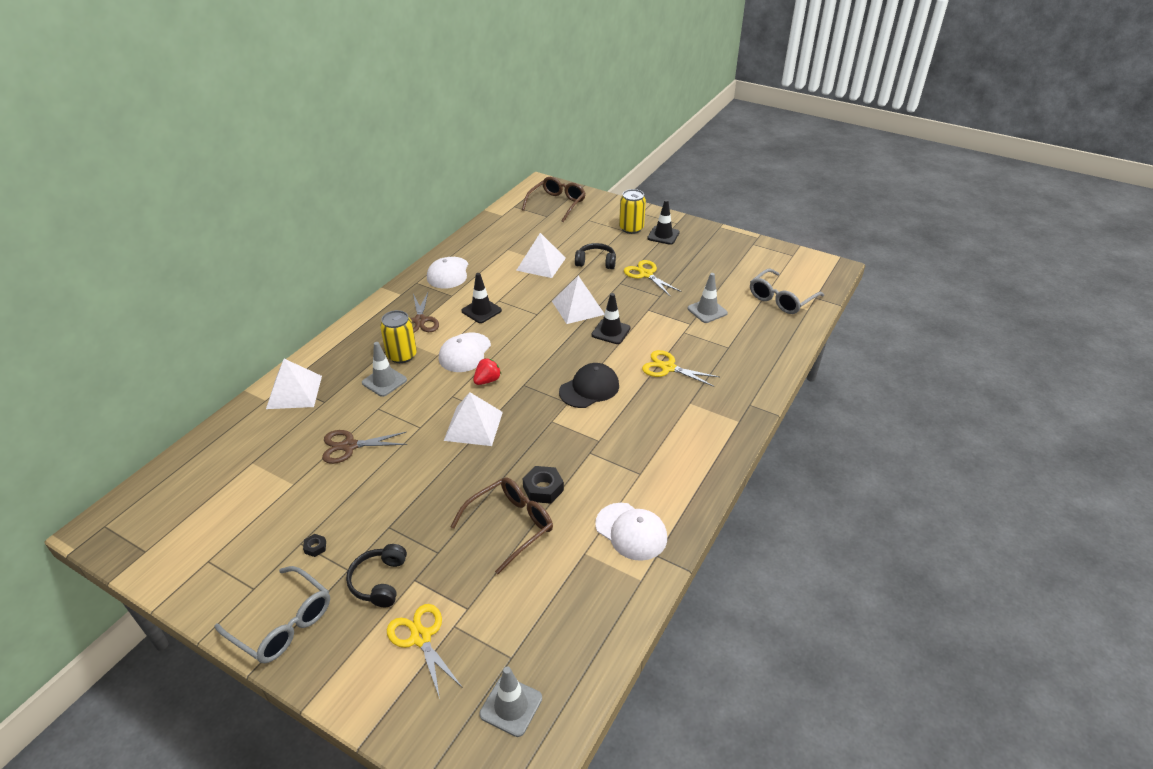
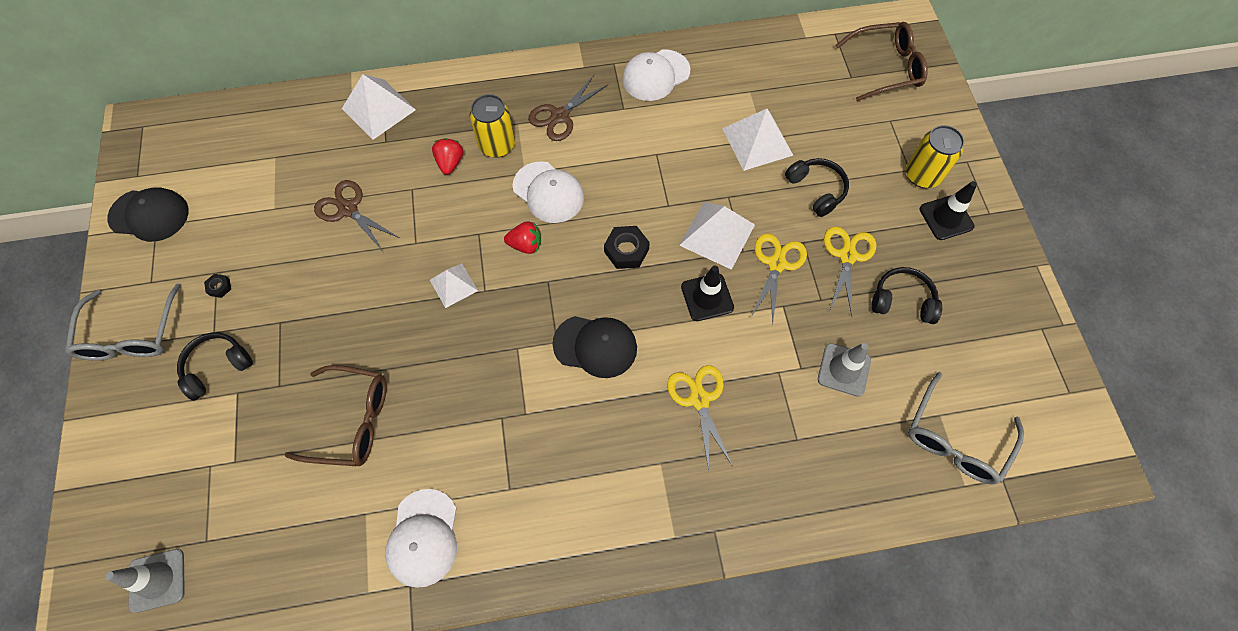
camera: 50 degrees right, 25 degrees up
(192, 560) = (149, 215): none -> black cap
(384, 381) = (450, 163): grey traffic cone -> red strawberry
(421, 637) = (181, 449): yellow scissors -> yellow scissors (776, 264)
(465, 352) = (548, 192): white cap -> white cap turned 120 degrees counterclockwise
(473, 426) = (453, 285): white pyramid -> white pyramid, size x0.61
(481, 311) = (625, 153): black traffic cone -> none
(543, 489) = (419, 413): black nut -> black nut (626, 250)
(691, 272) = (902, 301): none -> black headphones
(781, 299) = (955, 439): grey glasses -> grey glasses turned 60 degrees counterclockwise

